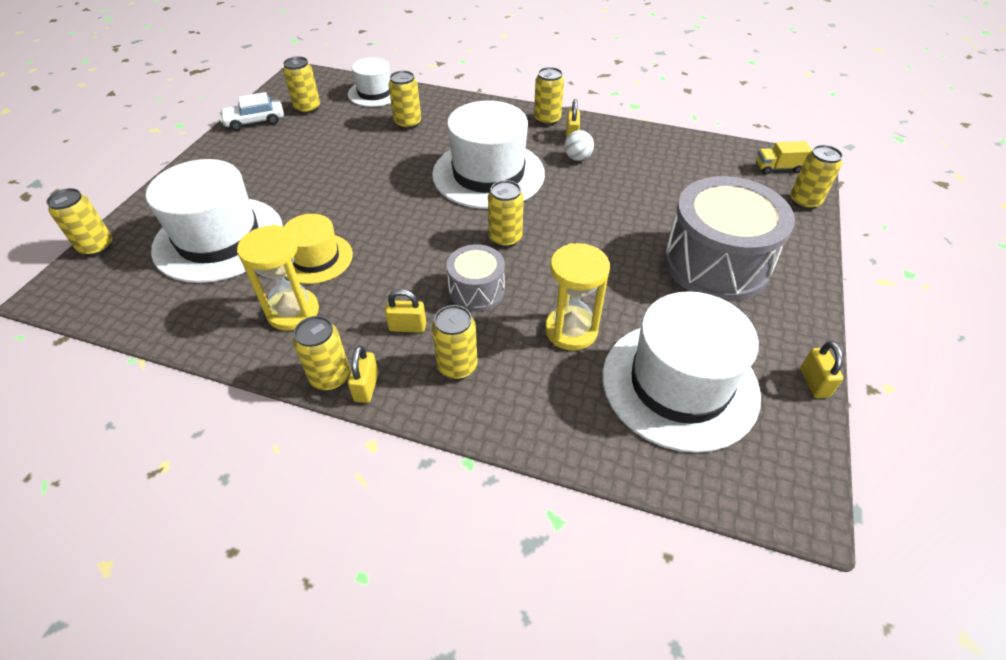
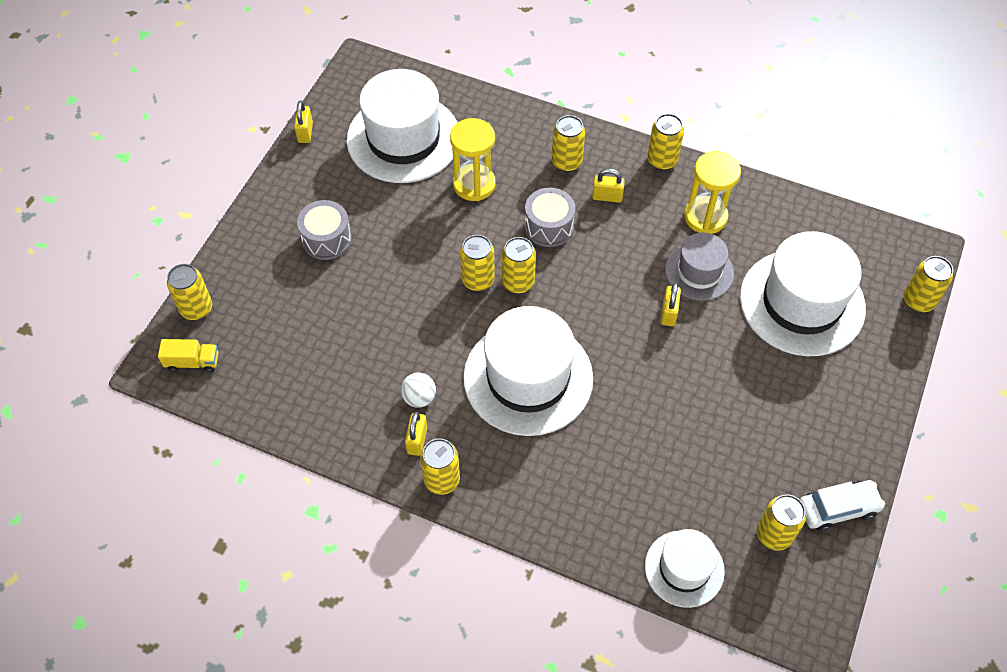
camera: 175 degrees left, 10 degrees up
(316, 258) = (699, 271): yellow hat -> grey hat
(366, 387) = (634, 152): yellow padlock -> yellow padlock (669, 313)
(408, 123) = (629, 486): yellow can -> yellow can (478, 280)
(716, 263) = (326, 239): grey drum -> grey drum, size x0.52

